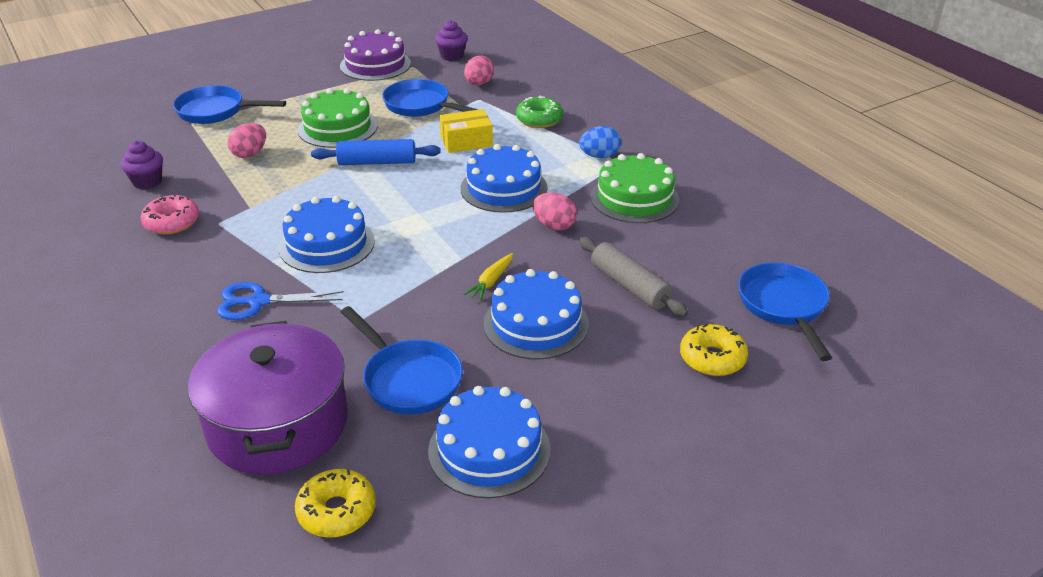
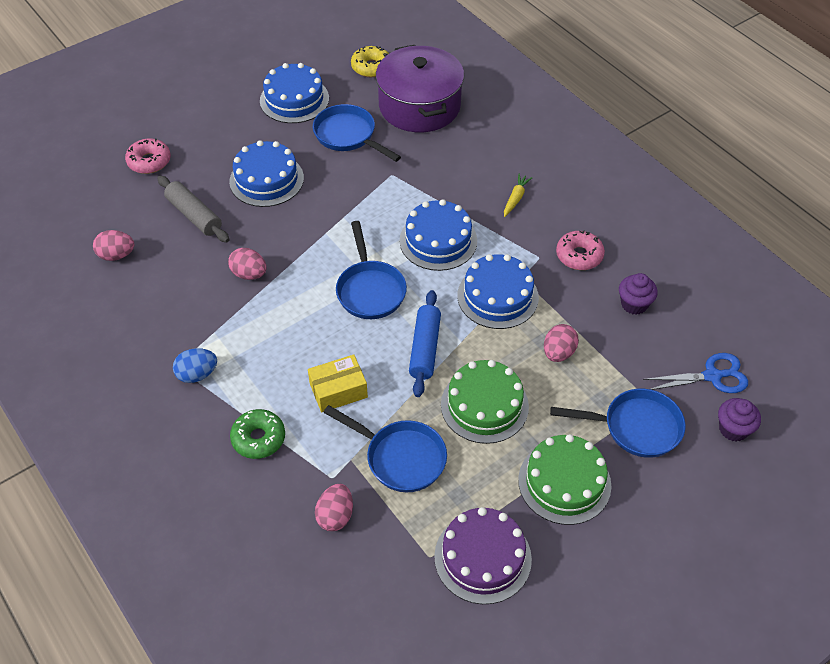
camera: 175 degrees right, 15 degrees up
(258, 302) = (469, 184): blue scissors -> blue scissors (712, 376)
(377, 162) = (425, 348): blue rolling pin -> blue rolling pin turned 75 degrees counterclockwise
(452, 56) = (380, 593): purple cupcake -> purple cupcake (733, 429)
(491, 282) = (300, 212): yellow carrot -> yellow carrot (515, 198)
(503, 188) = (295, 319): blue cake -> blue cake (497, 296)
(634, 198) = (172, 313): green cake -> green cake (564, 482)
(712, 358) = (149, 161): yellow donut -> pink donut
(715, 250) = (116, 255): none -> pink egg
(783, 306) = (83, 205): blue pan -> blue pan (370, 290)

